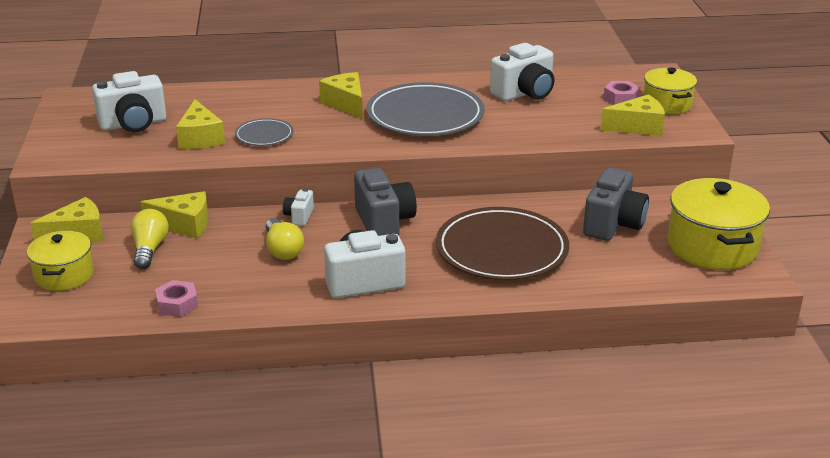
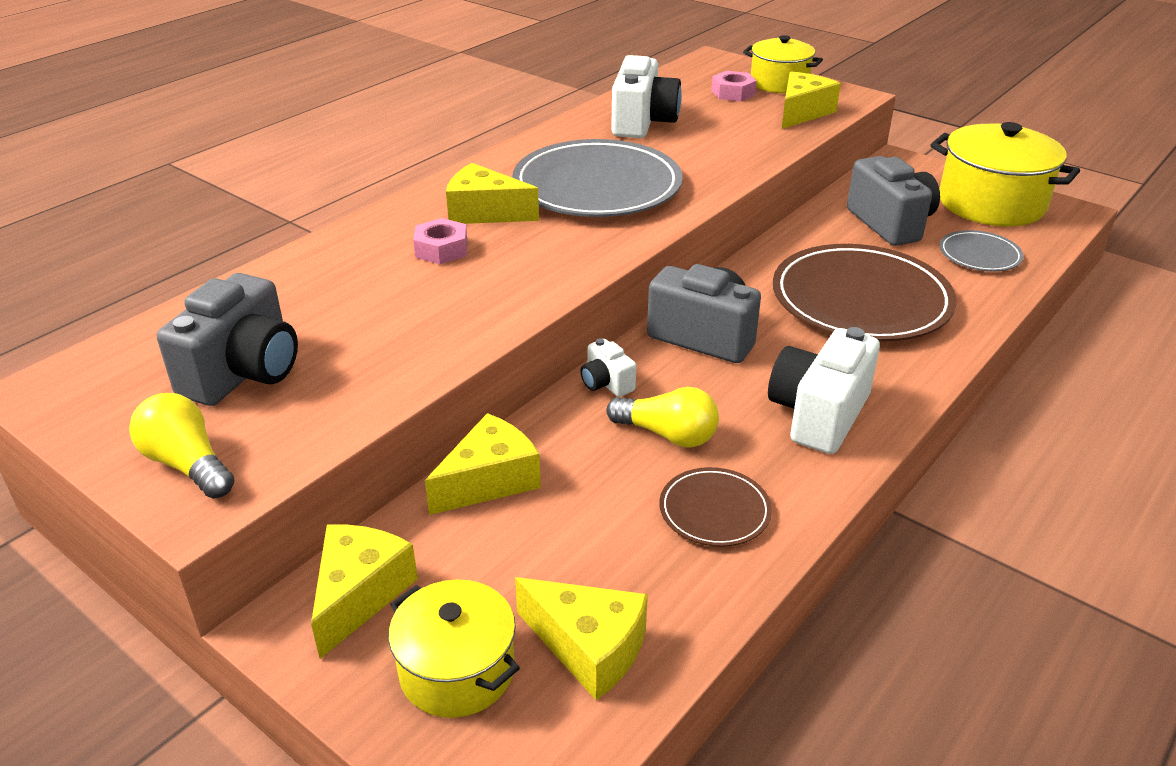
camera: 45 degrees left, 5 degrees up
(133, 124) = (244, 373): white camera -> grey camera
(149, 249) = (507, 544): yellow light bulb -> yellow light bulb (187, 464)
(177, 304) = (688, 592): pink nut -> pink nut (441, 249)
(200, 138) = (385, 341): yellow cheese -> yellow cheese (589, 647)
(242, 286) = (714, 511): none -> brown plate
(264, 135) = (464, 295): grey plate -> grey plate (979, 255)

